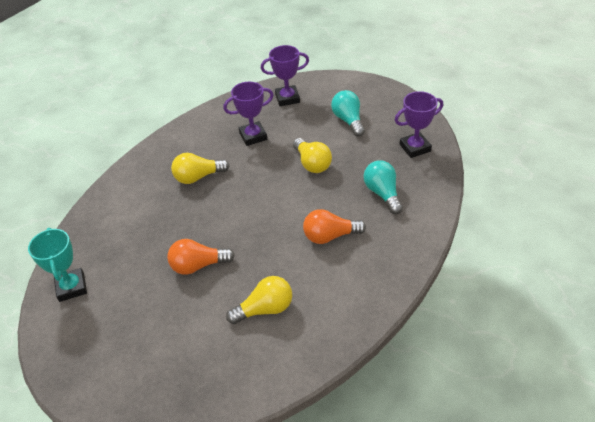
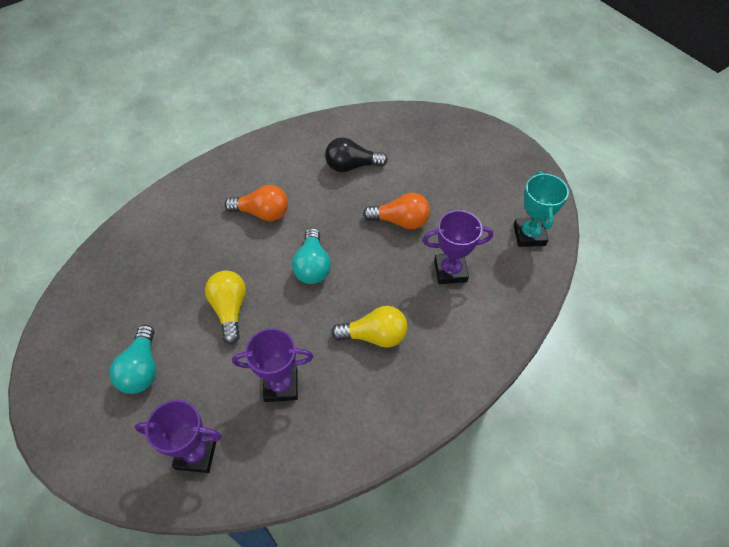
camera: 165 degrees left, 10 degrees up
(265, 309) = (352, 166): yellow light bulb -> black light bulb
(382, 193) = (181, 243): turquoise light bulb -> turquoise light bulb (312, 266)
(415, 148) = (100, 292): purple trophy -> purple trophy (450, 271)

